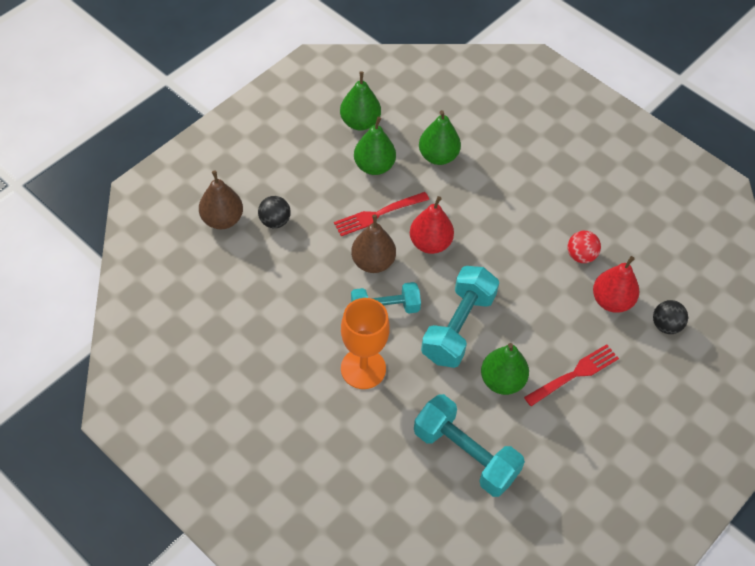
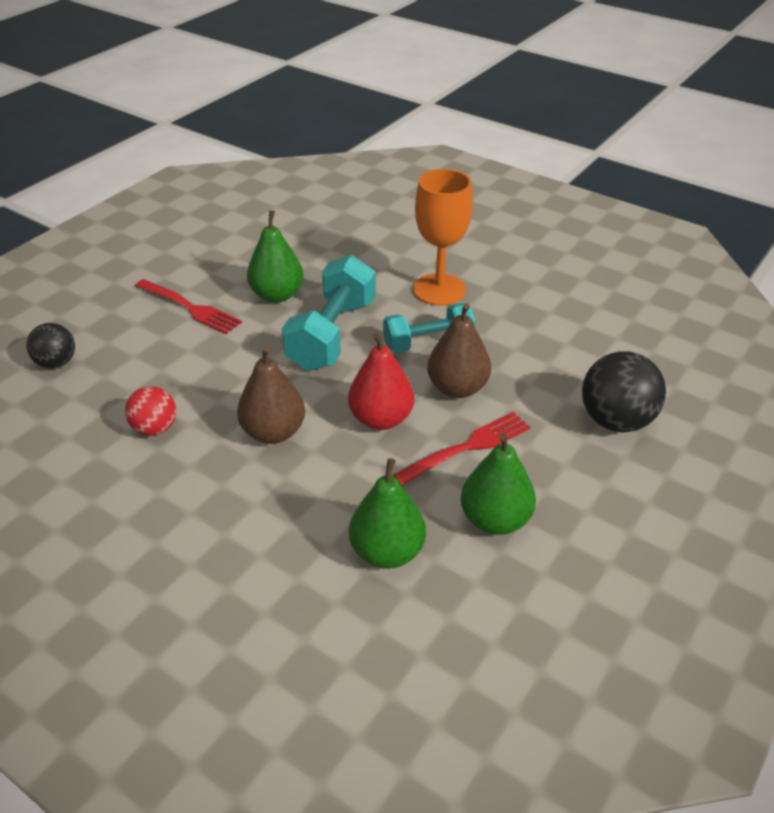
camera: 175 degrees right, 15 degrees down
(222, 219) = (691, 414): brown pear -> brown pear (273, 432)
(275, 221) = (616, 421): black ball -> black ball, size x1.63
(360, 122) = (546, 599): green pear -> none
(465, 454) = (316, 242): turquoise dumbbell -> none
(574, 374) = (190, 308): red fork -> red fork turned 105 degrees counterclockwise
(611, 301) = (123, 380): red pear -> none

